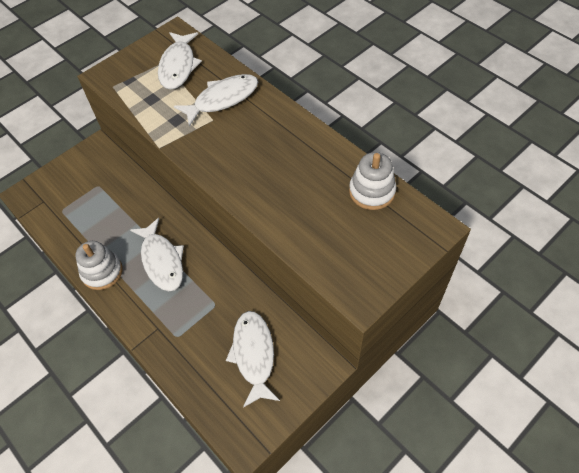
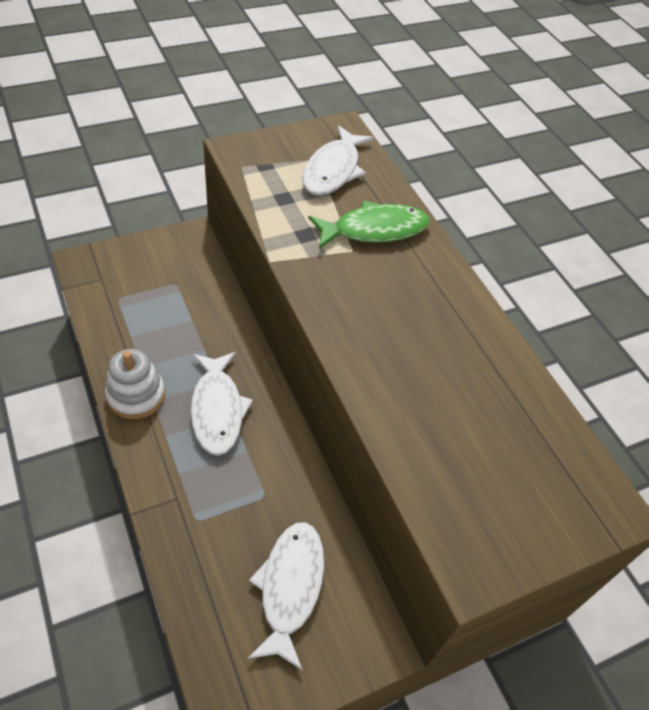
camera: 10 degrees right, 5 degrees down
(222, 99) = (374, 230): white fish -> green fish
(372, 191) = (537, 423): white stacking toy -> none

